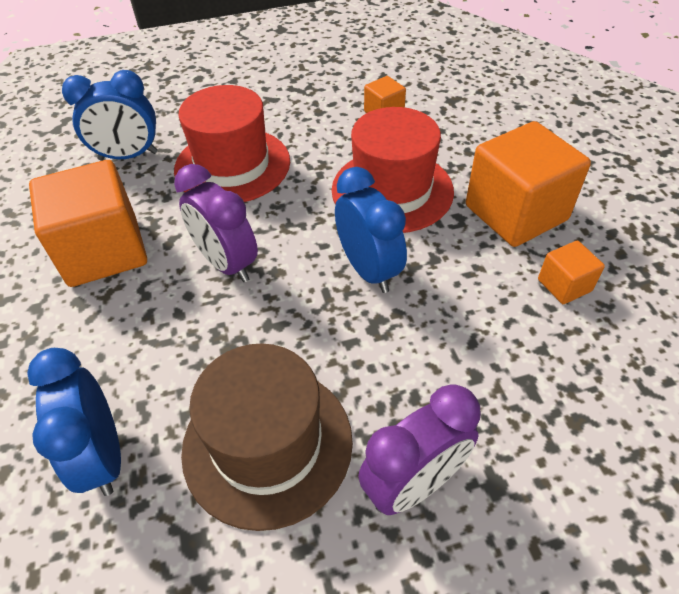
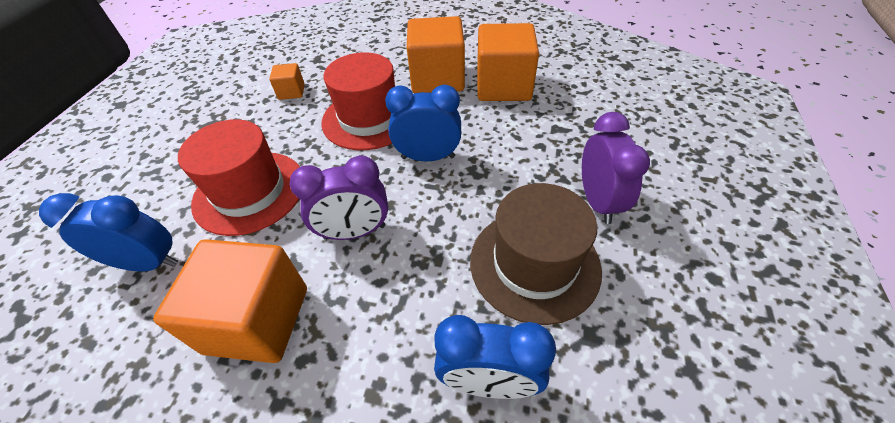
camera: 60 degrees left, 0 degrees up
(128, 156) = (149, 263): blue clock -> blue clock turned 105 degrees counterclockwise
(564, 285) = (503, 86): orange cube -> orange cube, size x2.12

